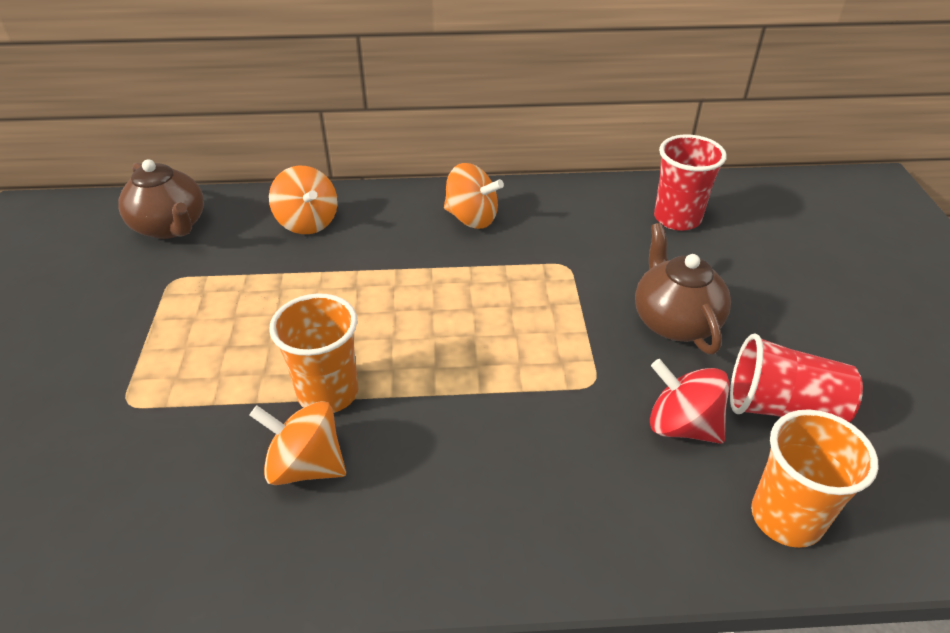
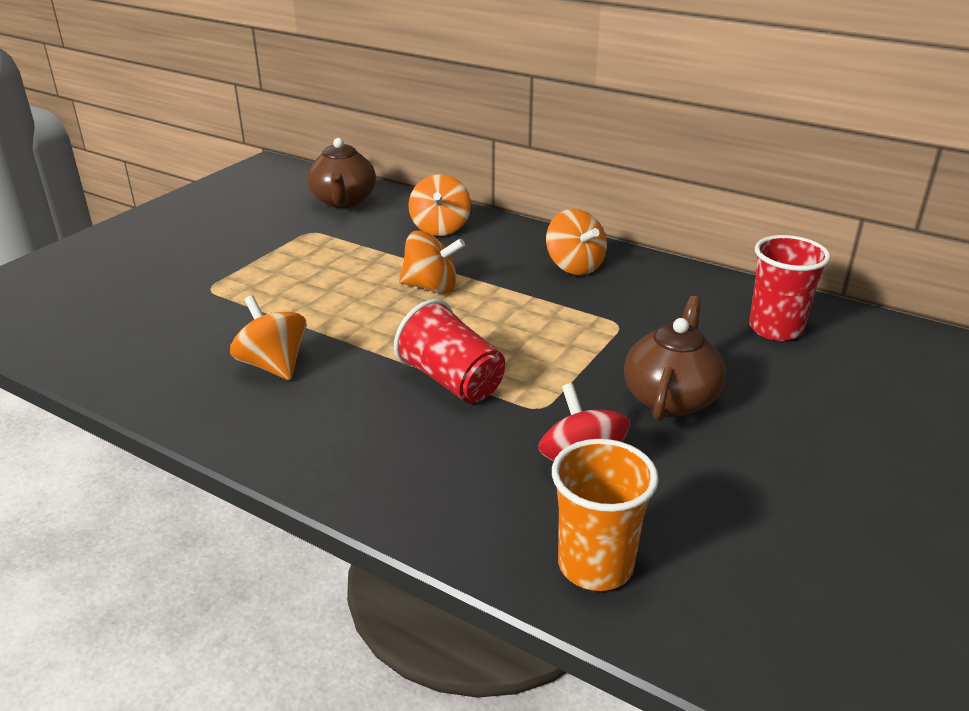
camera: 35 degrees right, 10 degrees down
(328, 393) = (334, 332): orange cup -> none
(369, 296) = (431, 287): none -> orange spinning top
(782, 408) = (696, 497): red cup -> red cup (452, 381)

